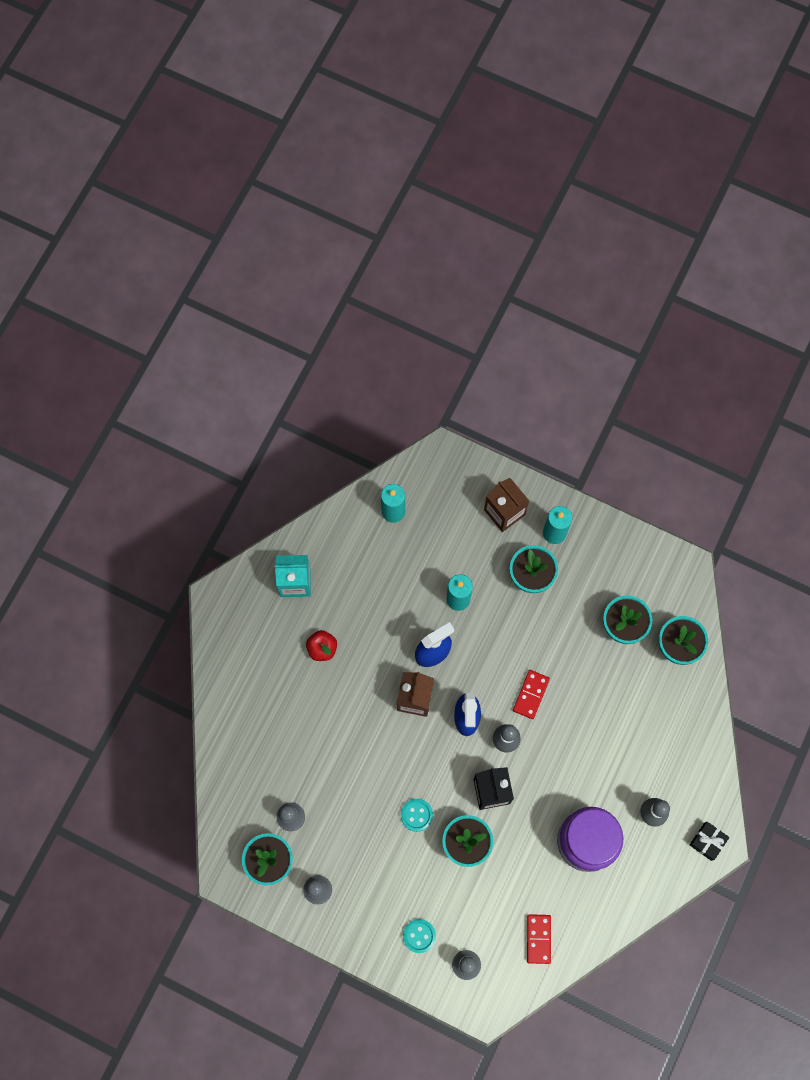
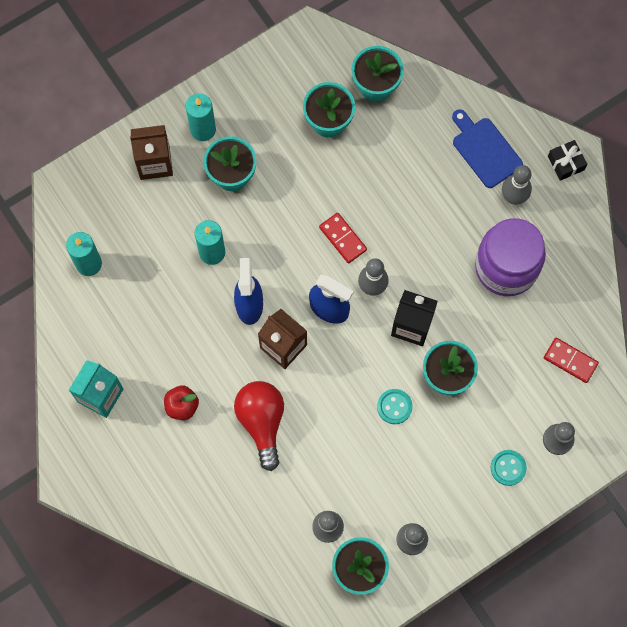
camera: 60 degrees left, 0 degrees up
(344, 717) = (262, 422): none -> red light bulb
(676, 767) = (485, 150): none -> blue cutting board

